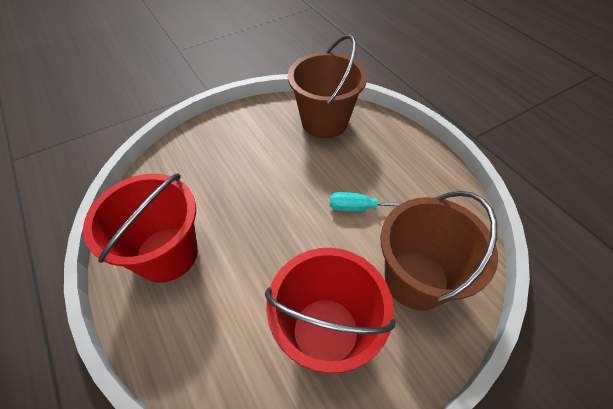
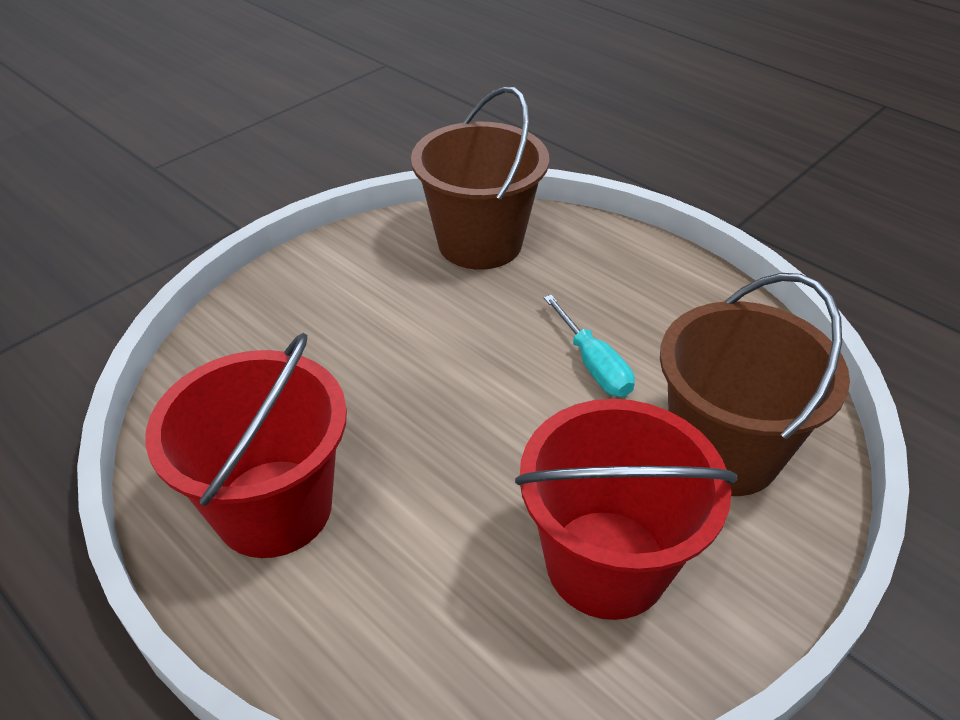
camera: 15 degrees left, 10 degrees down
(360, 208) = (593, 364): turquoise screwdriver -> turquoise screwdriver turned 105 degrees counterclockwise

